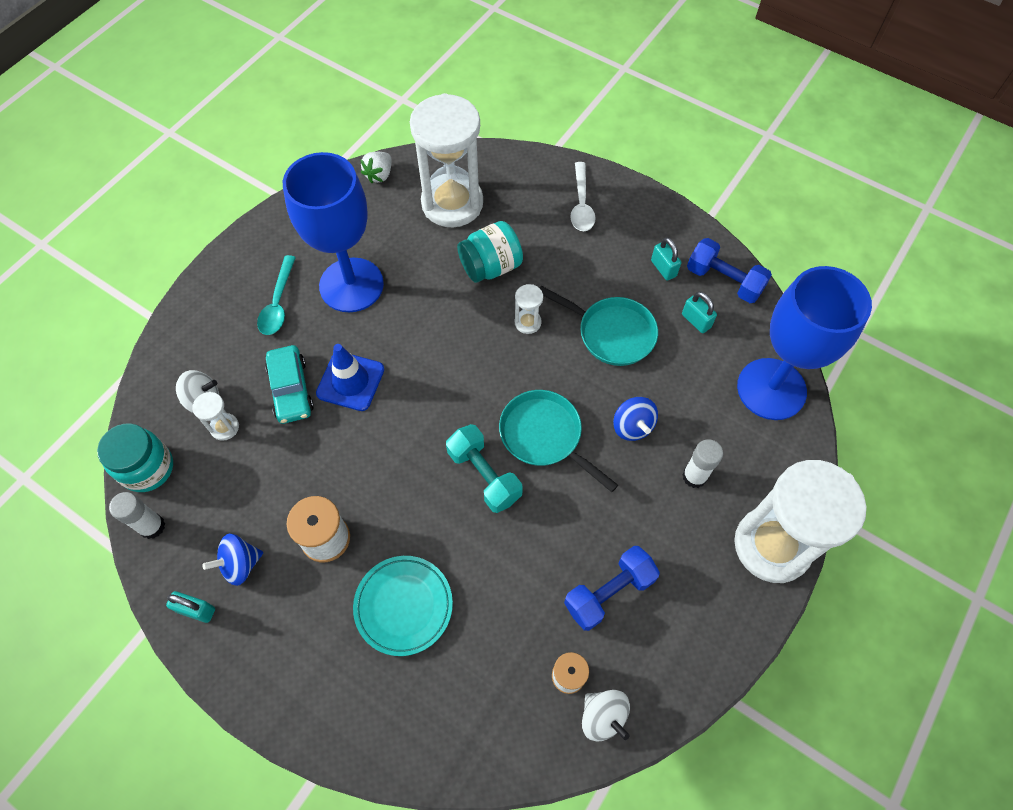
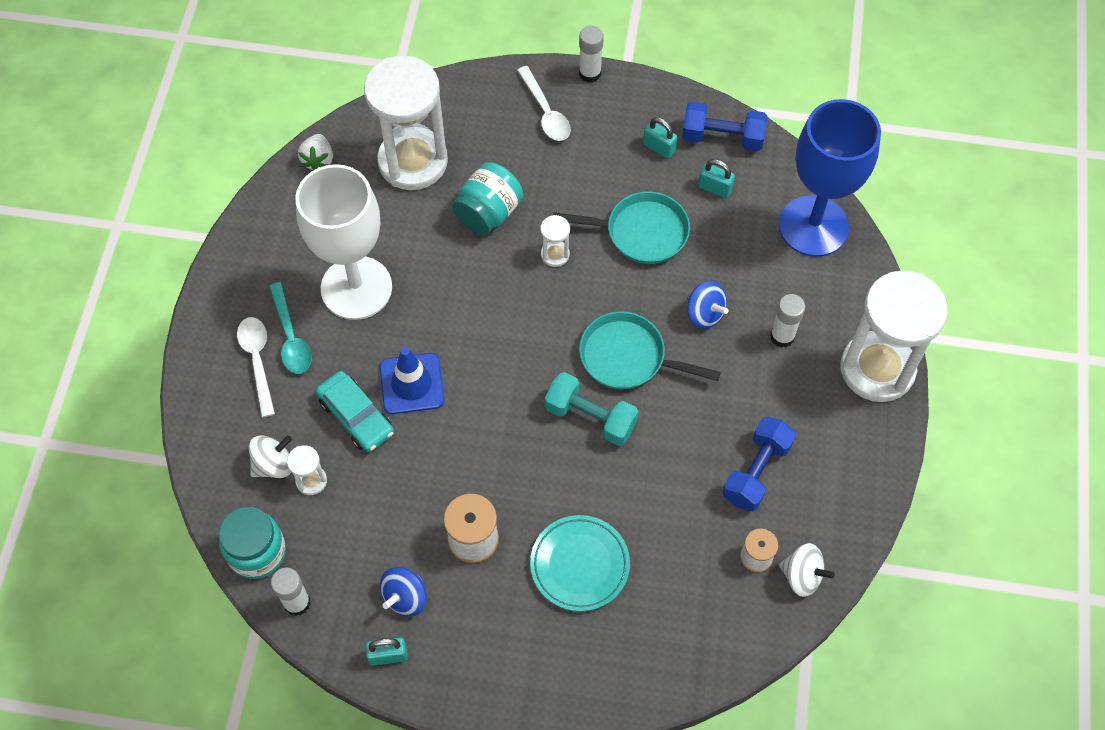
camera: 25 degrees left, 0 degrees up
(242, 312) = (258, 361): none -> white spoon
(351, 285) = (356, 288): blue goblet -> white goblet
(634, 187) = (590, 73): none -> white glue stick

